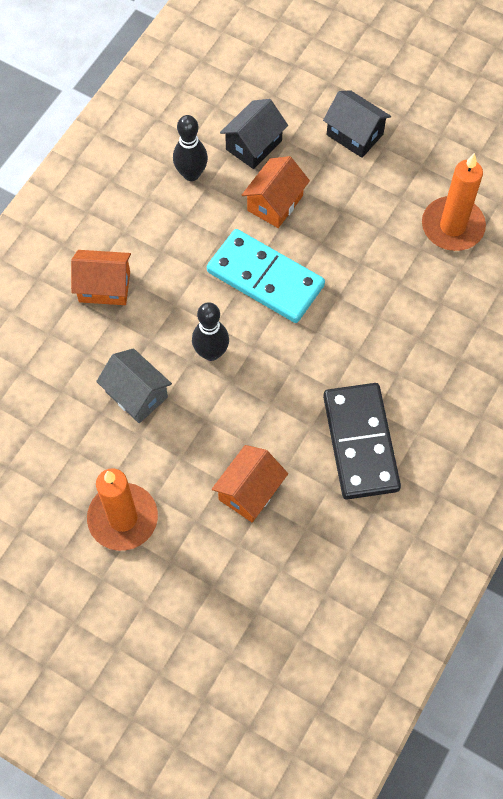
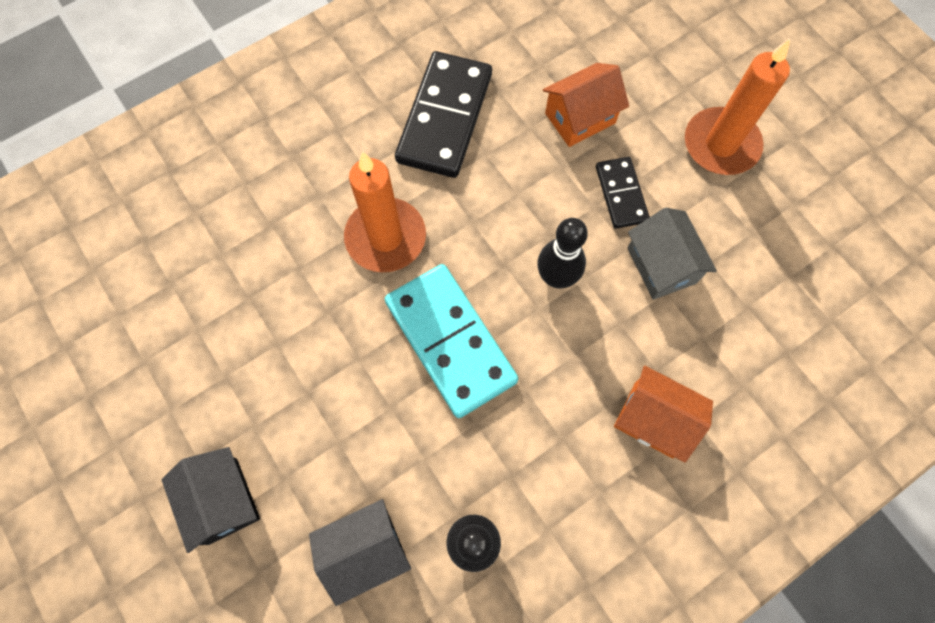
camera: 155 degrees left, 5 degrees up
(189, 438) = (621, 194): none -> black domino
(275, 203) = (385, 442): orange house -> none
(452, 226) = (192, 309): orange candle -> orange candle (385, 237)

